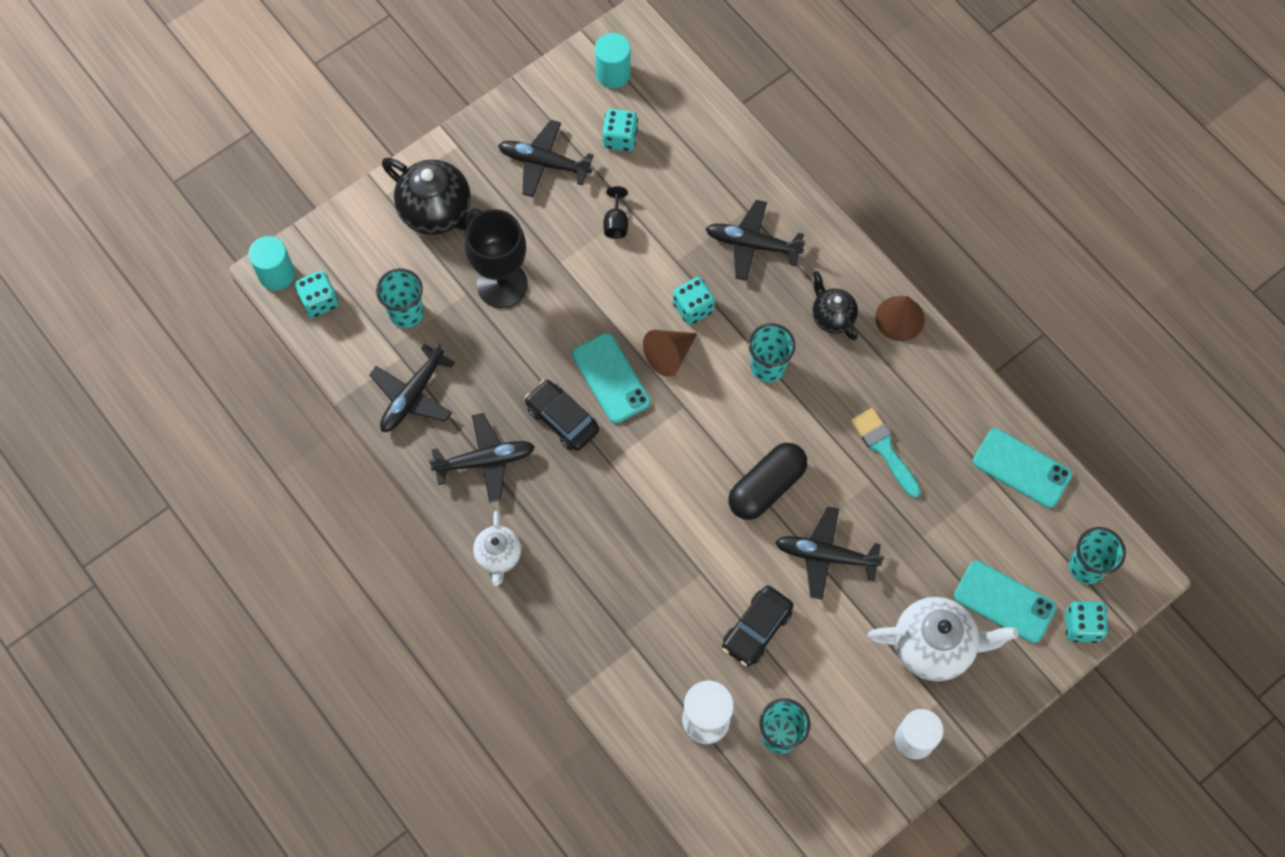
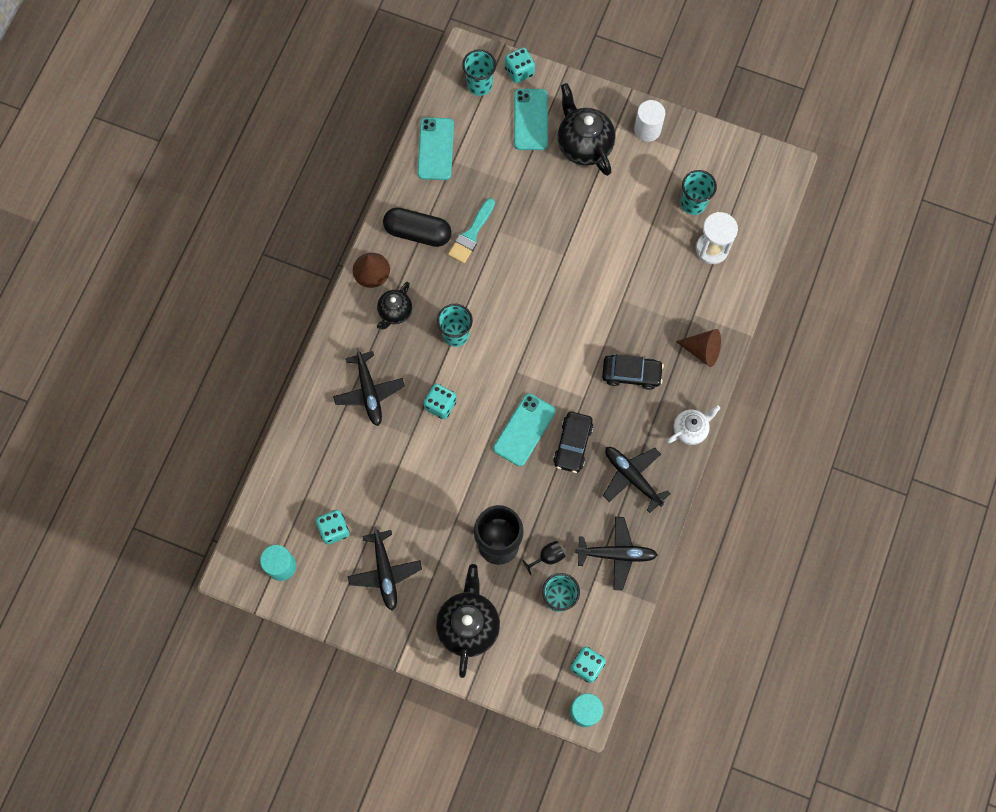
camera: 120 degrees left, 5 degrees up
(616, 223) = (405, 493): black goblet -> black goblet (547, 557)
(669, 355) = (485, 401): brown cone -> brown cone (702, 350)
(756, 629) = (637, 249): black car -> black car (631, 374)
(766, 487) = (541, 291): black capsule -> black capsule (418, 232)
(826, 556) = (565, 233): black plane -> none
(934, 646) = (584, 145): white teapot -> black teapot

